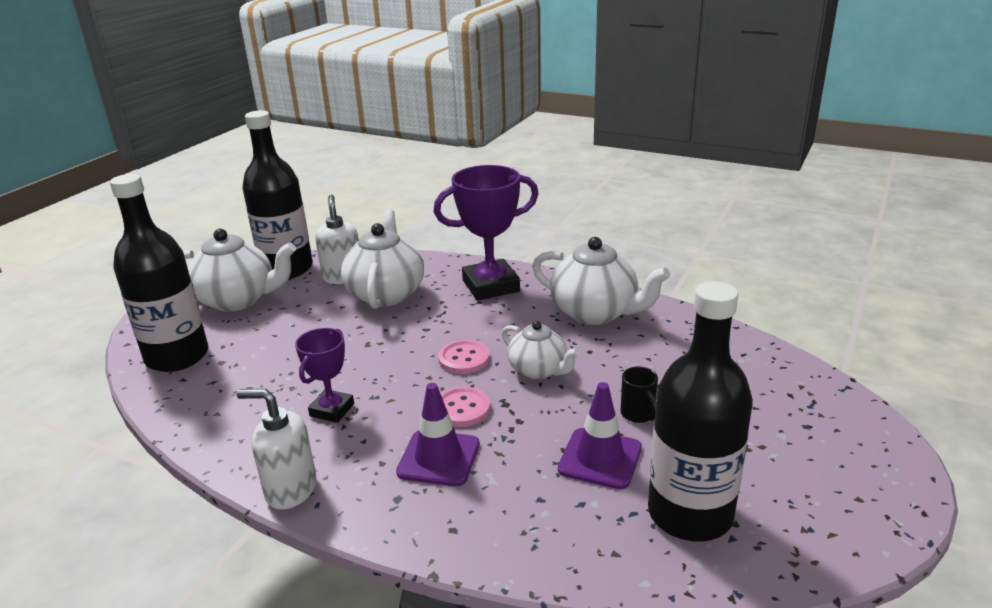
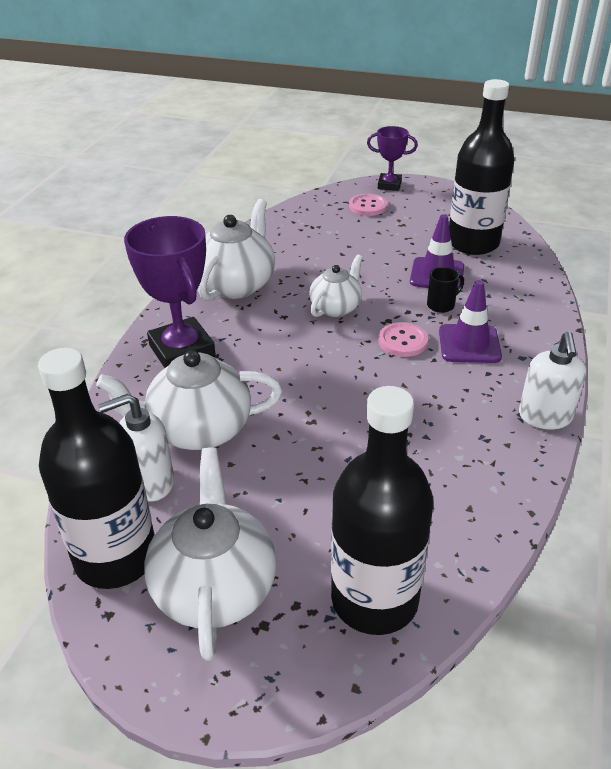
camera: 100 degrees left, 10 degrees up
(332, 410) = (432, 419): purple trophy -> purple trophy (389, 185)
(464, 359) = (327, 350): pink button -> pink button (368, 206)
(638, 414) = (381, 261): black mug -> black mug (441, 305)

